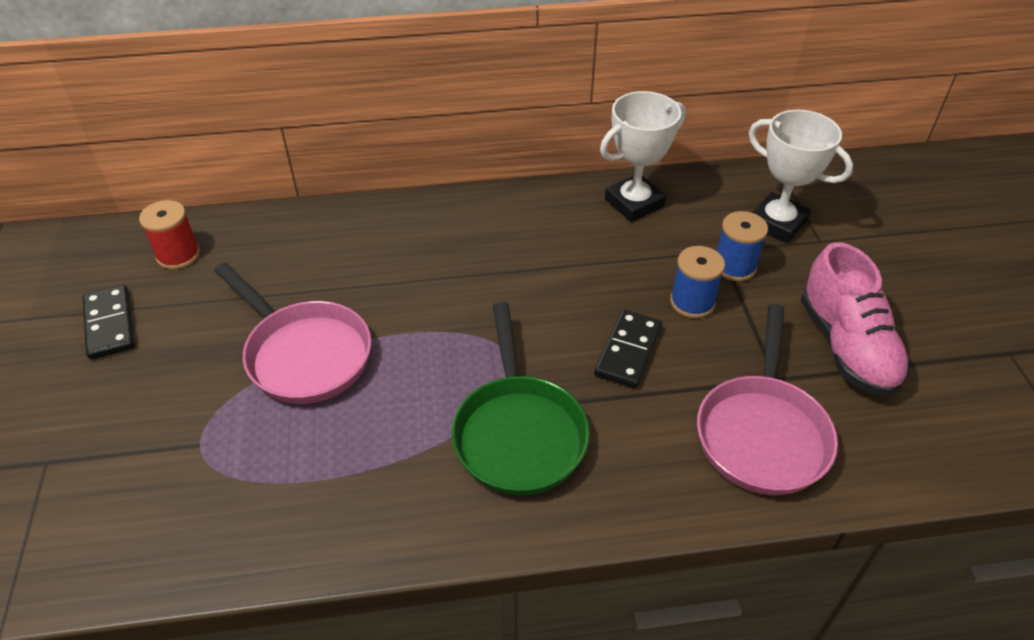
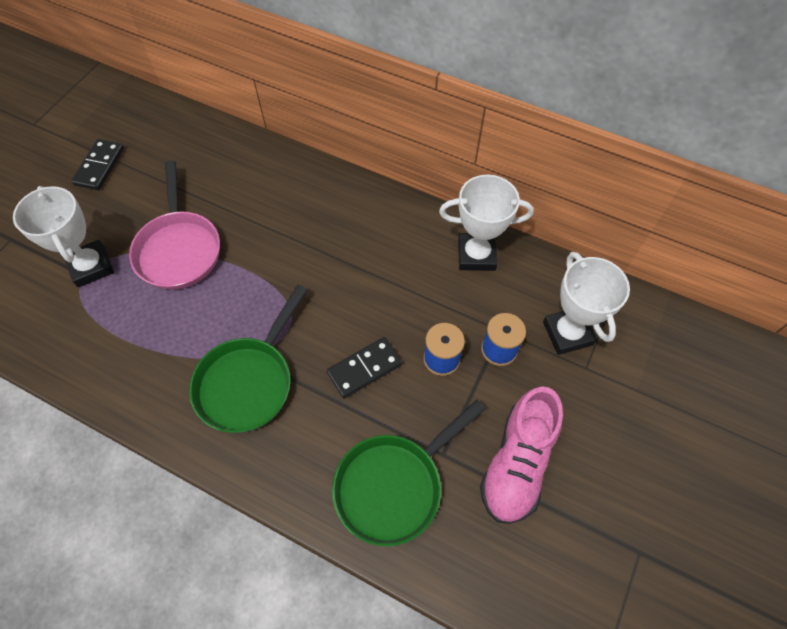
camera: 35 degrees right, 15 degrees up
(178, 255) = (168, 136): red spool -> none
(201, 430) = (91, 266): none -> white trophy
(762, 433) = (394, 485): pink pan -> green pan

